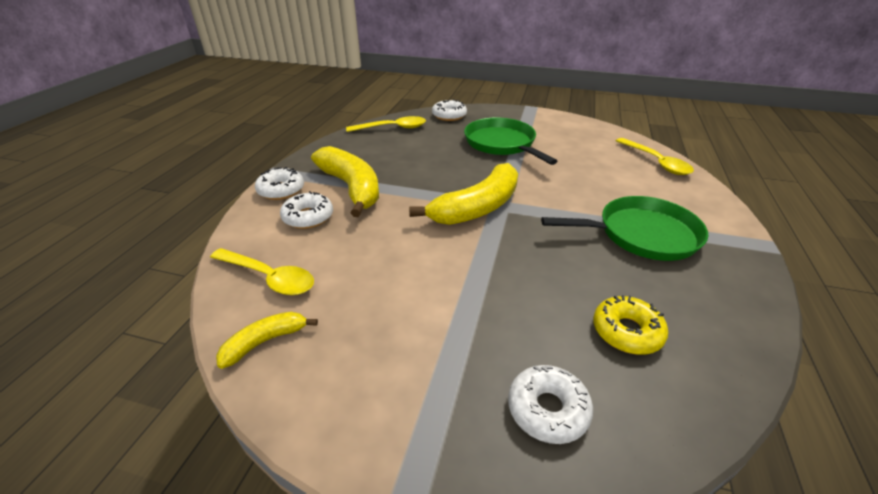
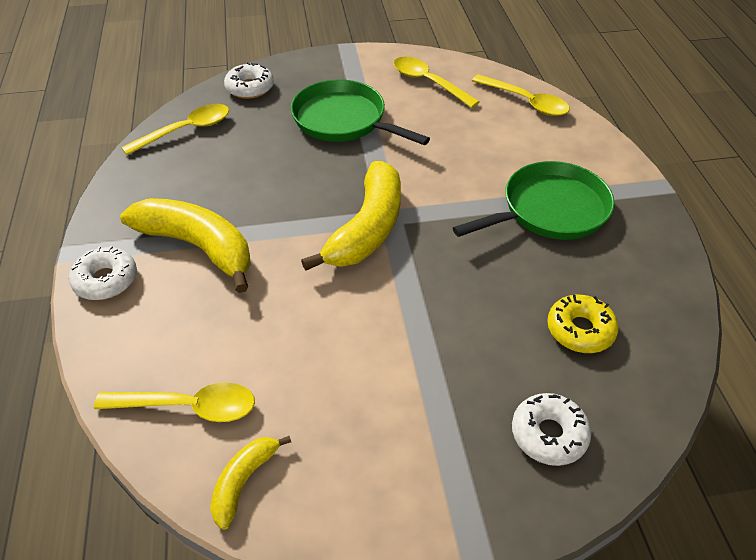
camera: 25 degrees left, 10 degrees up
(308, 217) = (173, 309): white donut -> none
(580, 136) = (428, 83): none -> yellow spoon

